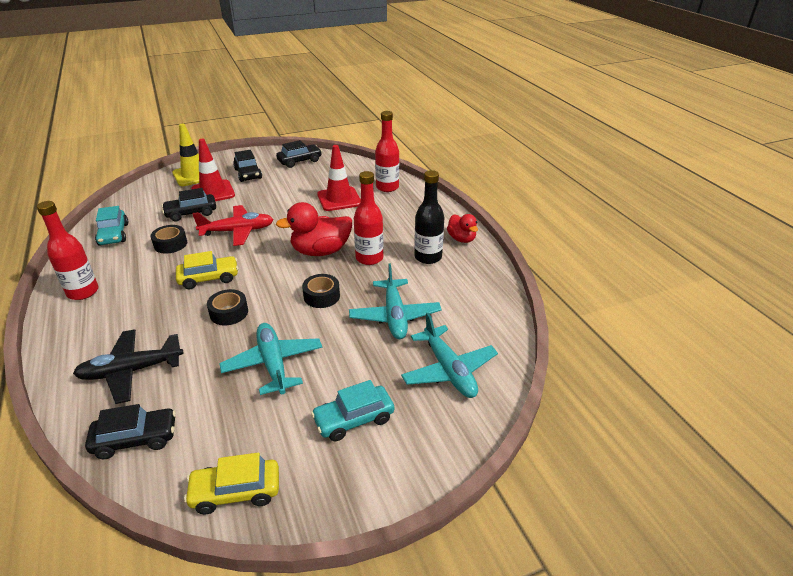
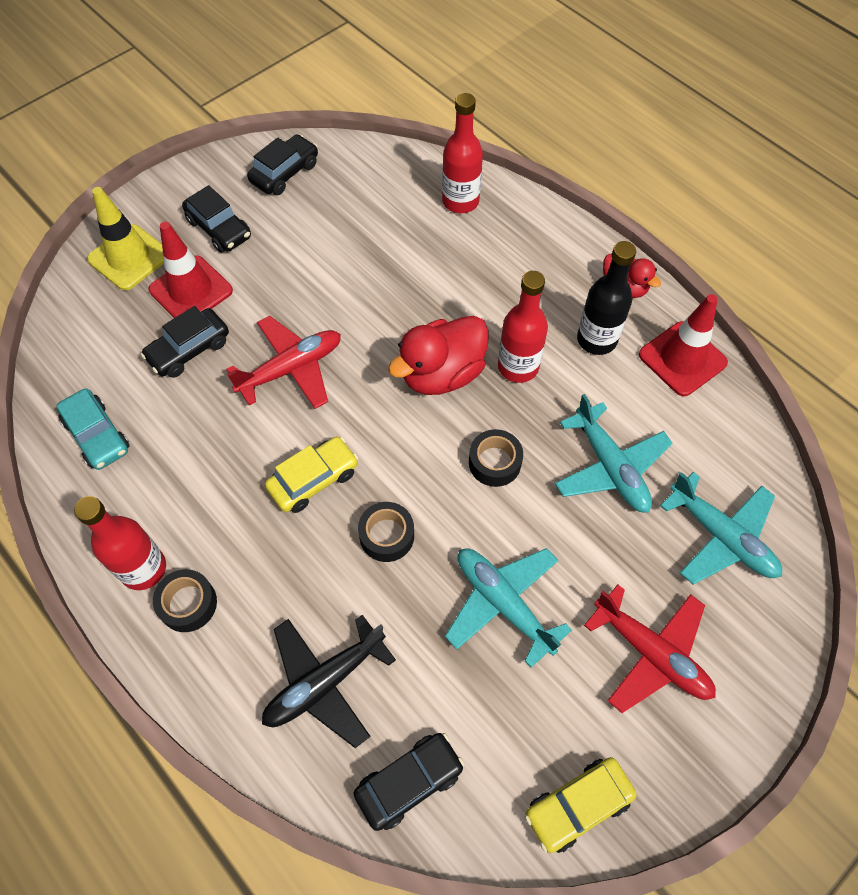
camera: 20 degrees left, 25 degrees up
(170, 244) = (205, 428): black tape -> black tape (188, 604)
(339, 199) = (402, 250): red traffic cone -> red traffic cone (682, 359)
(354, 419) = (651, 653): turquoise car -> red plane

